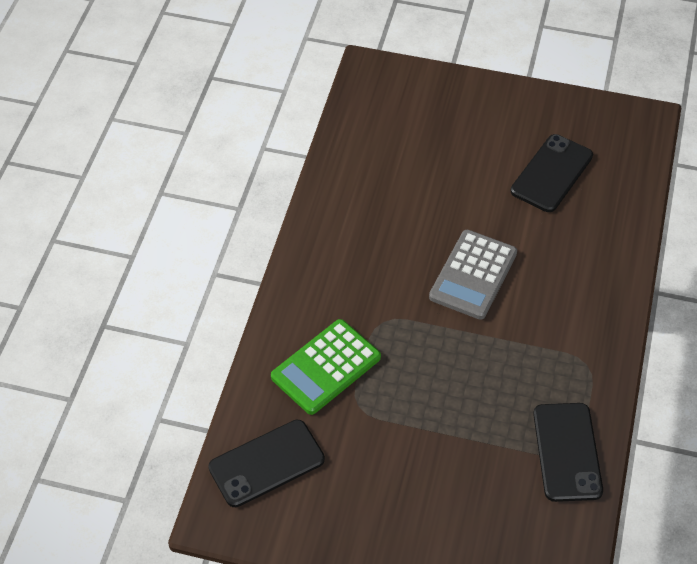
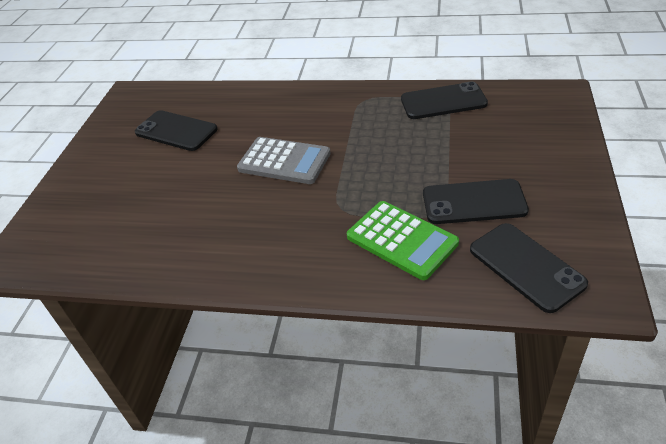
camera: 90 degrees left, 10 degrees down
(366, 441) = (474, 202): none -> black phone

